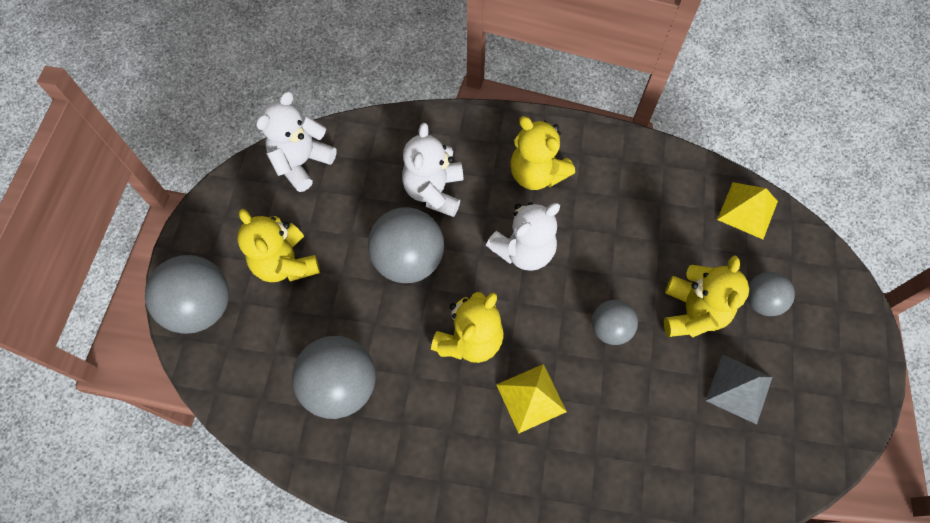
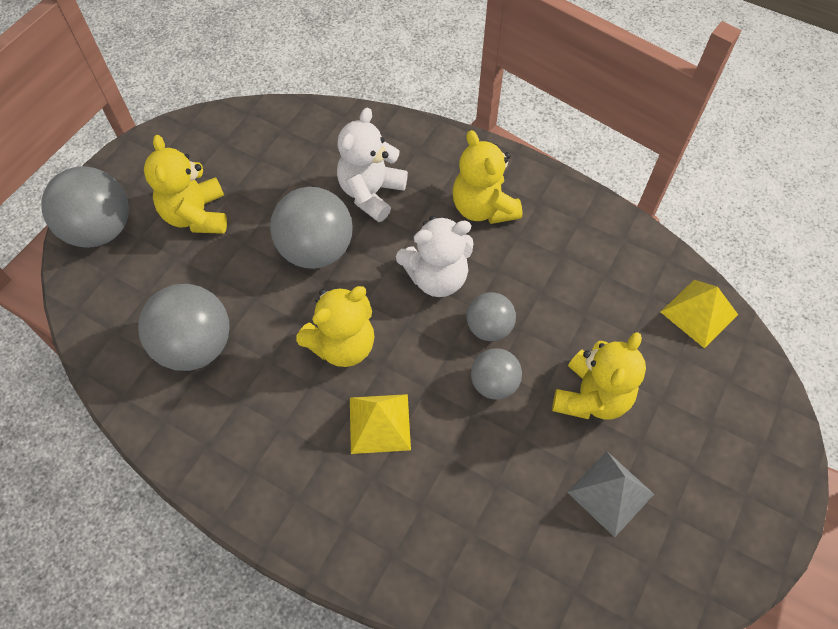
camera: 20 degrees right, 5 degrees down
(302, 162) = (254, 128): white teddy bear -> none
(761, 301) = (675, 411): grey ball -> grey ball (489, 327)

